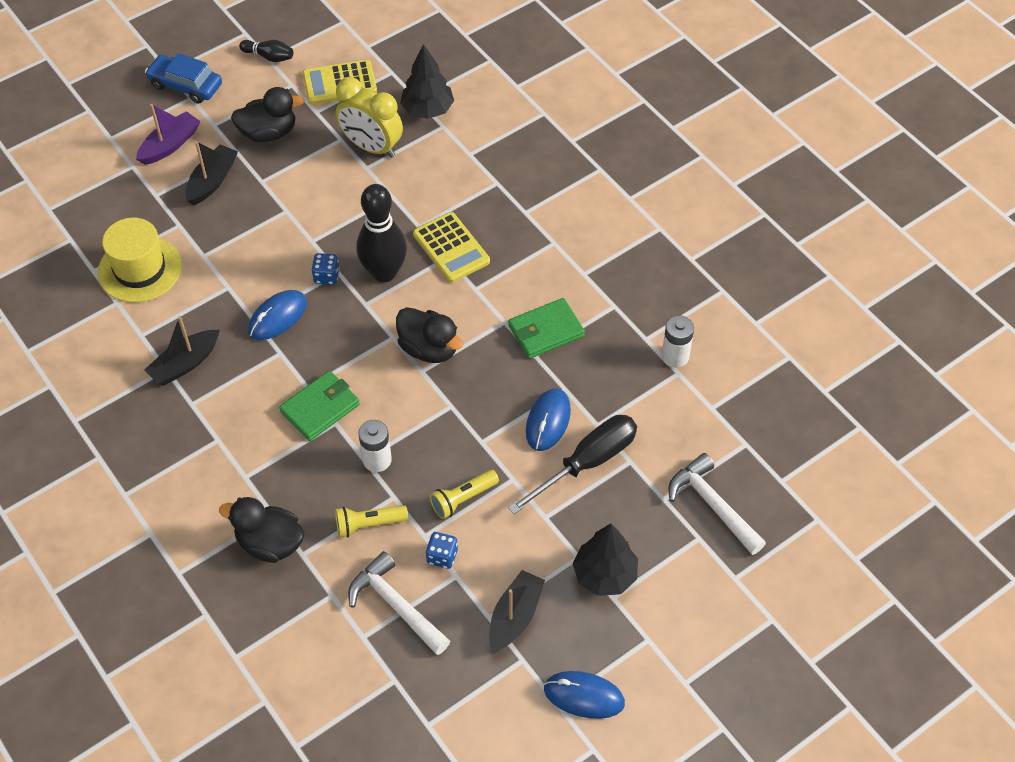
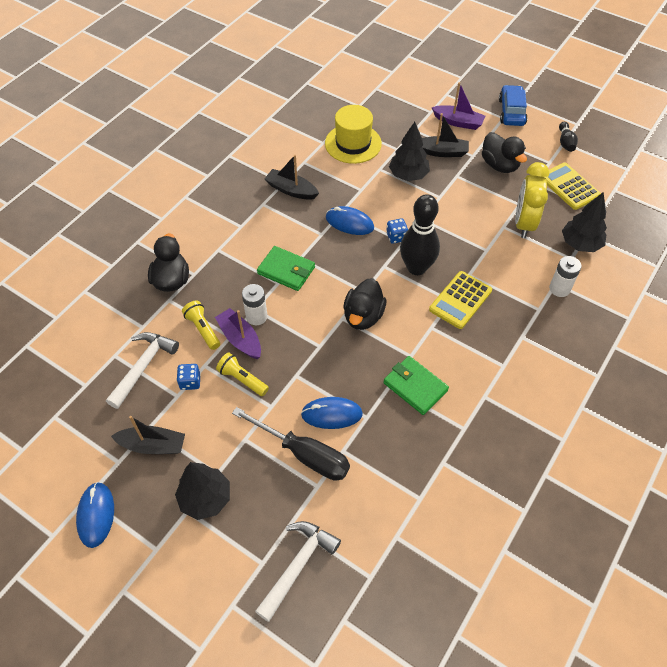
camera: 70 degrees right, 0 degrees up
(232, 229) = (408, 175): none -> black tree
(403, 486) = (240, 339): none -> purple boat
(675, 356) = (435, 491): white battery -> white battery (559, 289)

